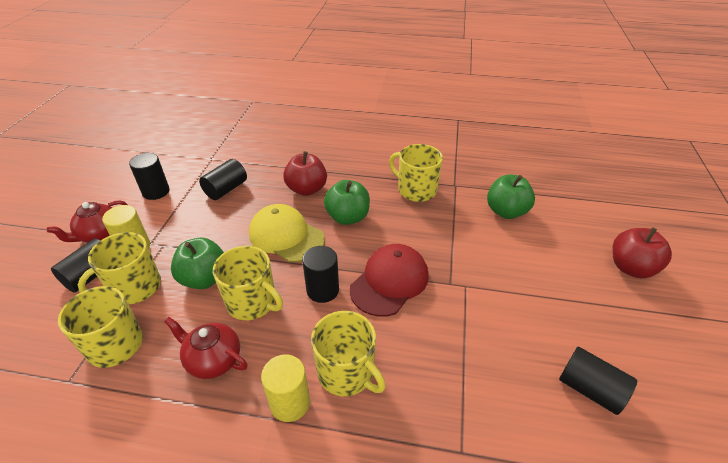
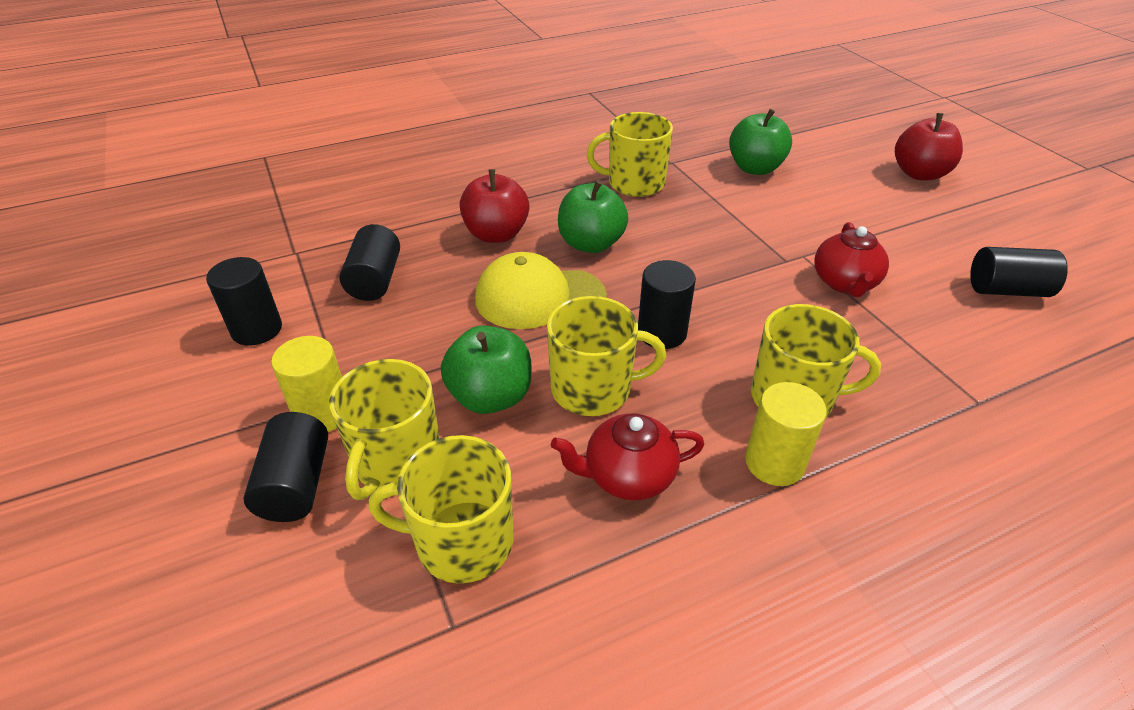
camera: 35 degrees left, 0 degrees up
(100, 235) = (233, 427): red teapot -> red teapot (844, 283)
(389, 282) = (724, 288): red cap -> none

